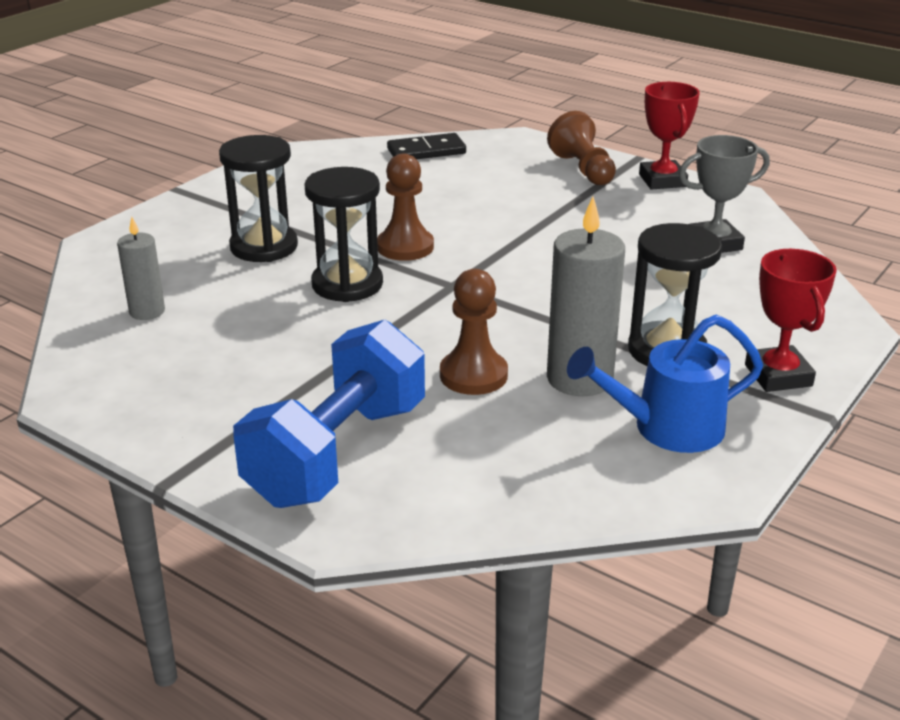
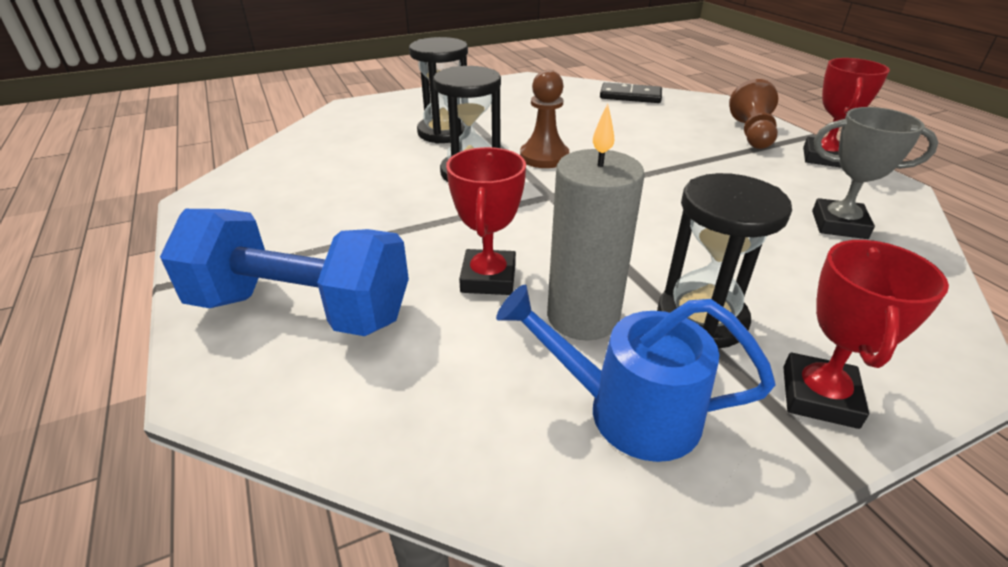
camera: 30 degrees right, 5 degrees up
(147, 311) = (319, 155): grey candle -> none
(337, 453) = (302, 309): blue dumbbell -> blue dumbbell turned 45 degrees clockwise
(473, 375) = (488, 278): brown pawn -> red trophy

